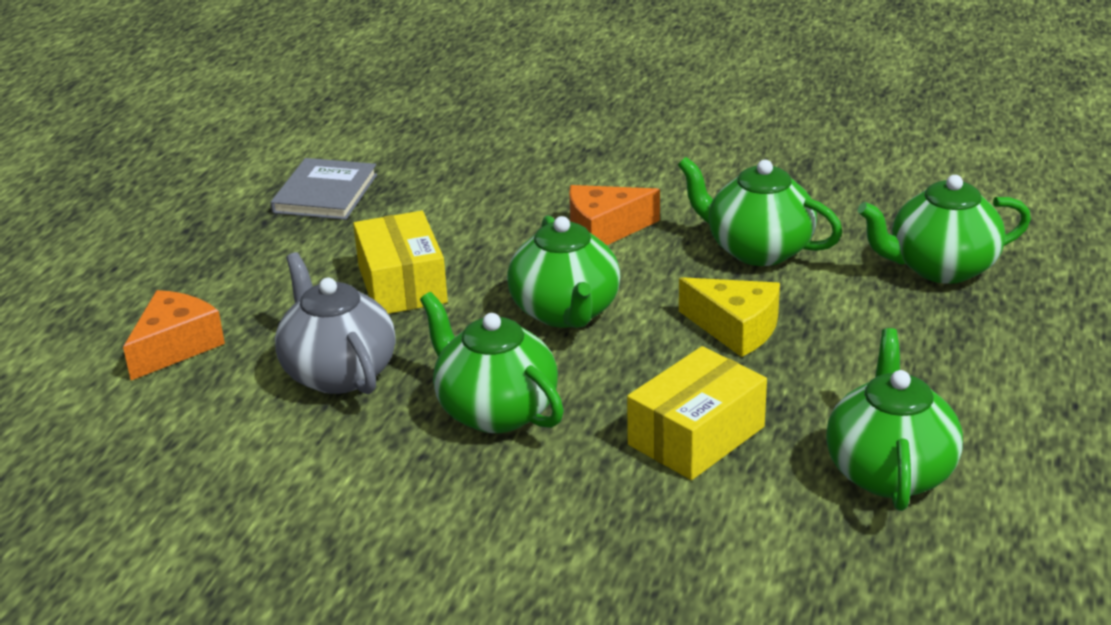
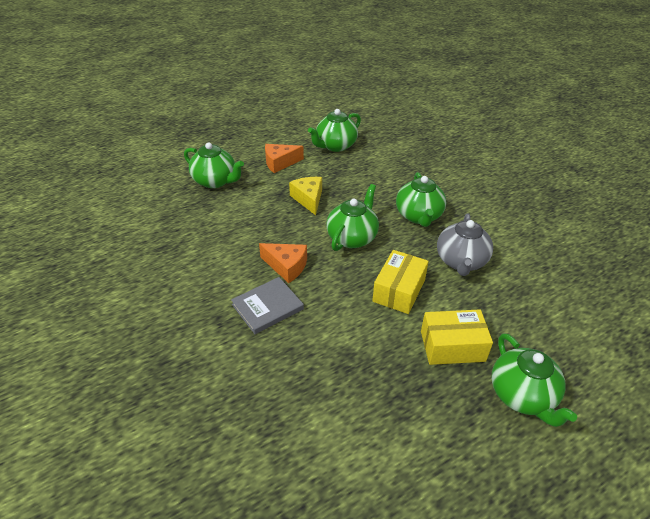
camera: 140 degrees left, 10 degrees up
(175, 346) = (523, 316): orange cheese -> orange cheese (280, 163)
(325, 193) = (379, 386): grey book -> grey book (267, 307)
(696, 436) = (369, 177): yellow box -> yellow box (452, 346)
(757, 249) = (252, 221): green teapot -> green teapot (522, 396)

